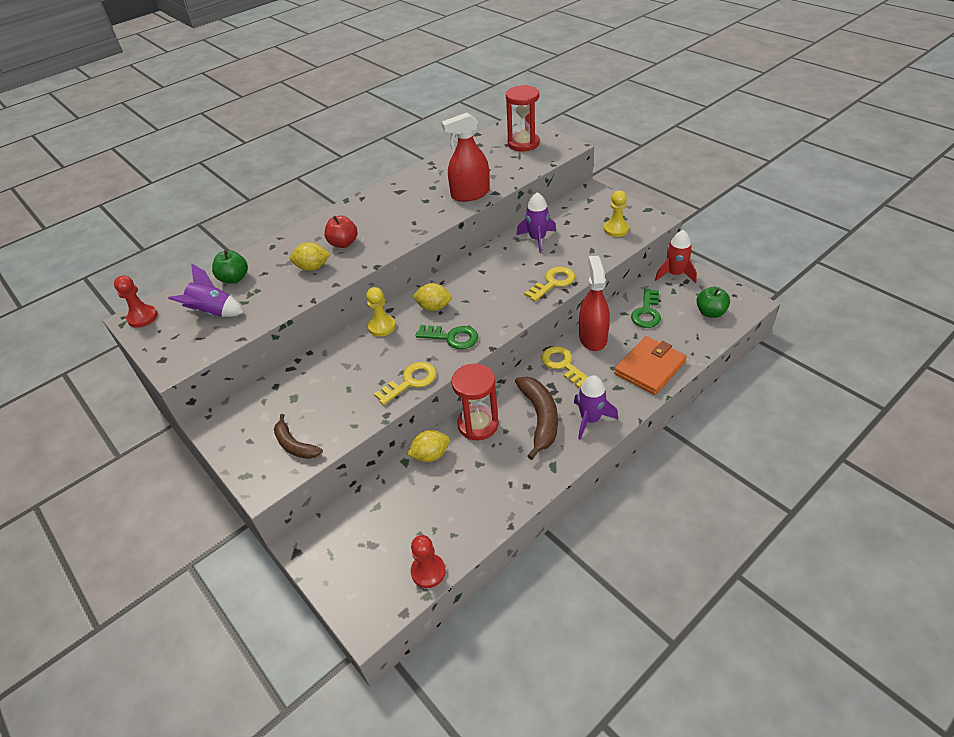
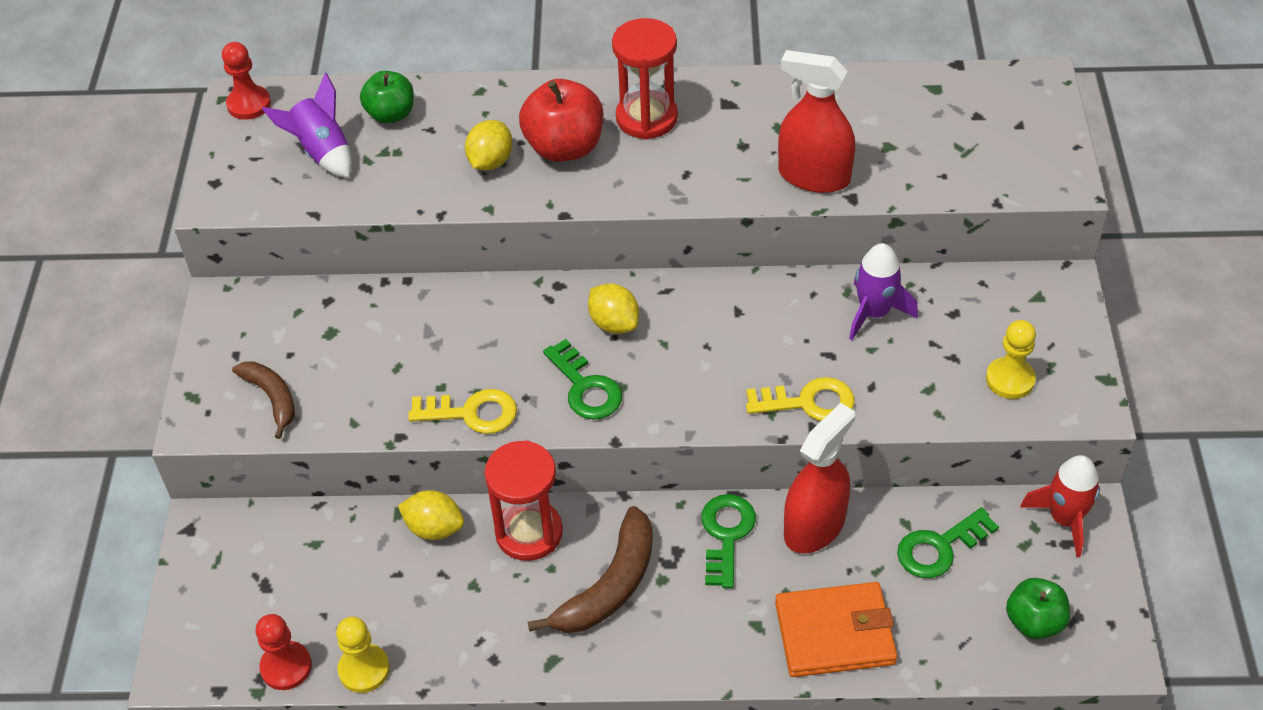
camera: 40 degrees right, 5 degrees up
(294, 445) = (272, 398): brown banana -> brown banana turned 150 degrees clockwise
(313, 267) = (490, 161): yellow lemon -> yellow lemon turned 75 degrees clockwise
(343, 243) = (564, 147): red apple -> red apple, size x1.53
(382, 326) = (523, 305): yellow pawn -> yellow pawn (364, 669)
(523, 144) = (1002, 131): red hourglass -> red hourglass (646, 118)
(563, 365) = (726, 535): yellow key -> green key
(590, 419) = (668, 640): purple rocket -> none

